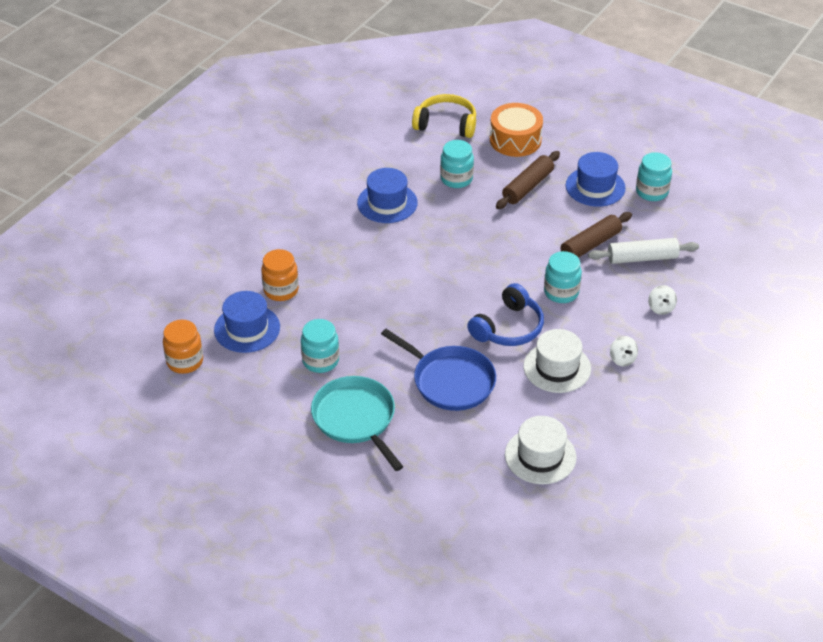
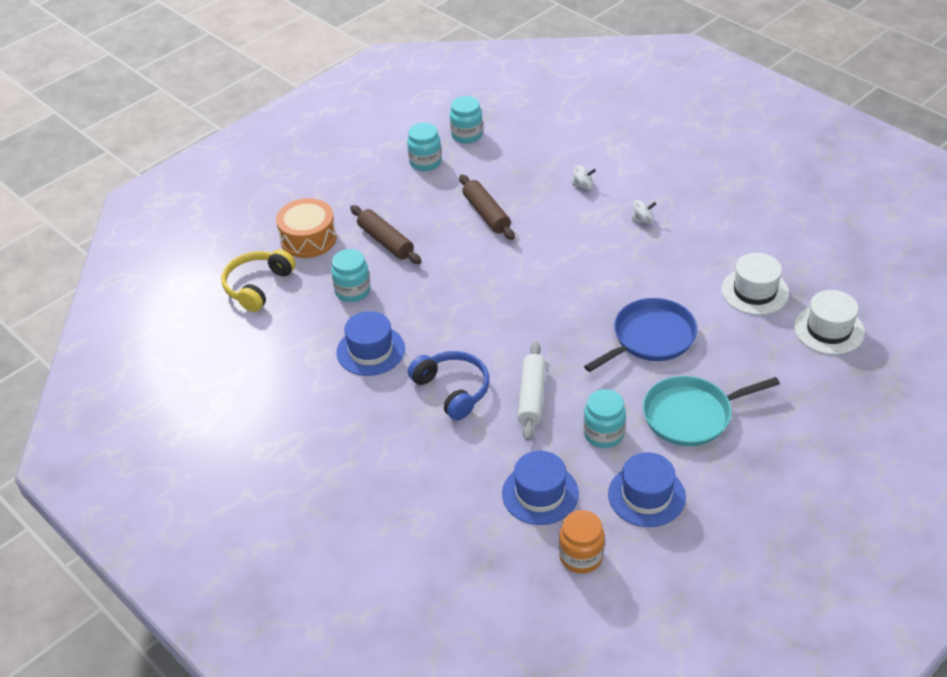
camera: 75 degrees left, 0 degrees up
(281, 290) = (485, 457): orange jar -> none
(508, 328) = (586, 286): blue headphones -> blue headphones (452, 390)
(557, 367) = (646, 263): white hat -> white hat (829, 329)
(561, 292) = (546, 244): turquoise jar -> turquoise jar (467, 135)
(595, 187) = (404, 196): blue hat -> blue hat (646, 495)
(642, 258) = (515, 185): white rolling pin -> white rolling pin (532, 397)

